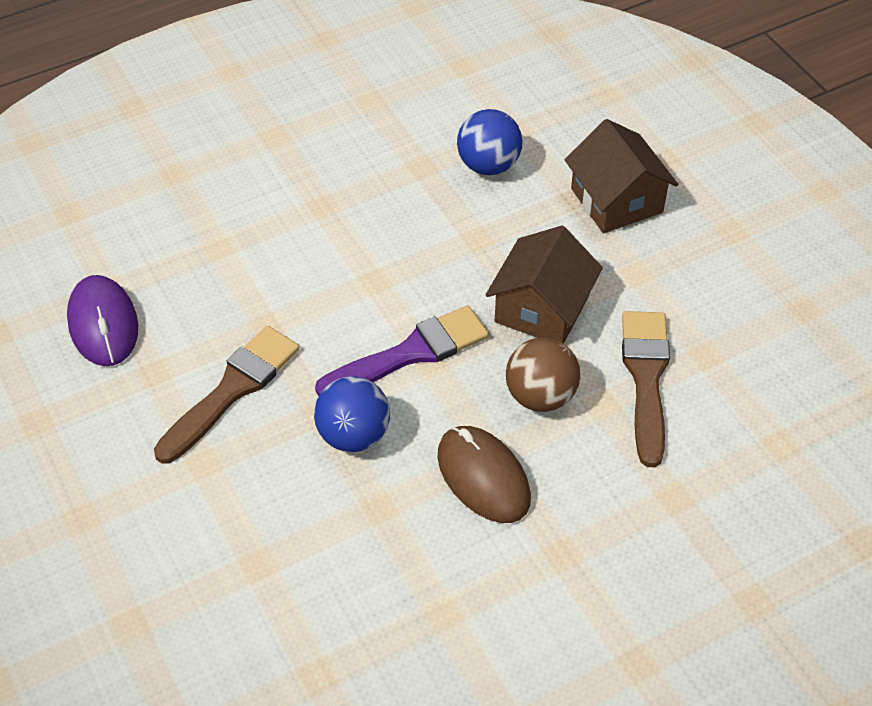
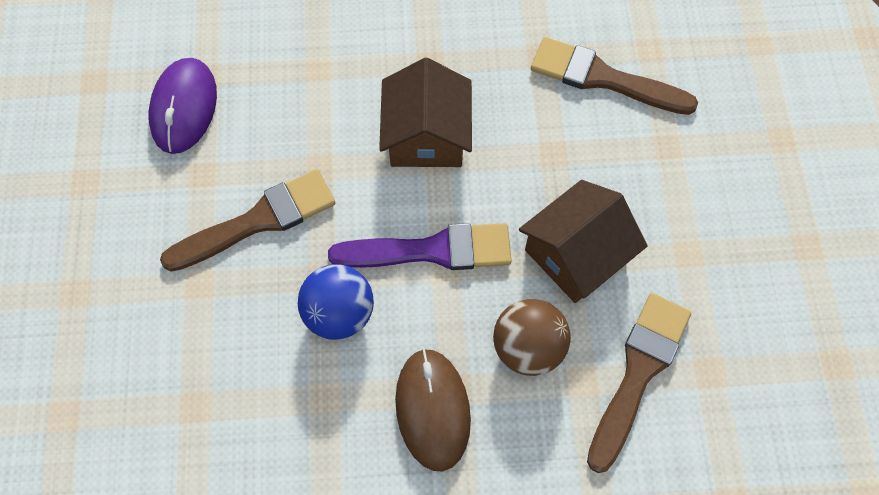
camera: 25 degrees right, 15 degrees up
(488, 165) = (603, 78): blue ball -> brown brush
(616, 200) = (708, 165): brown house -> brown house (426, 136)

